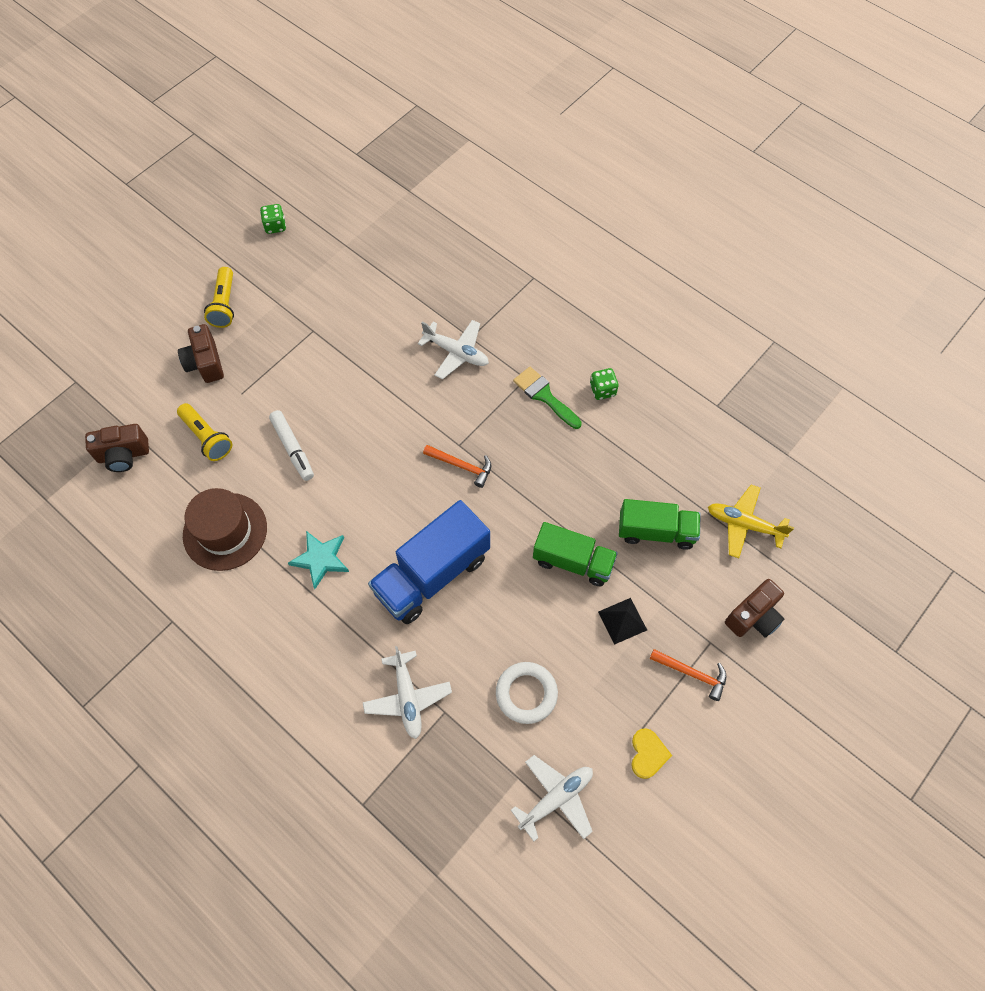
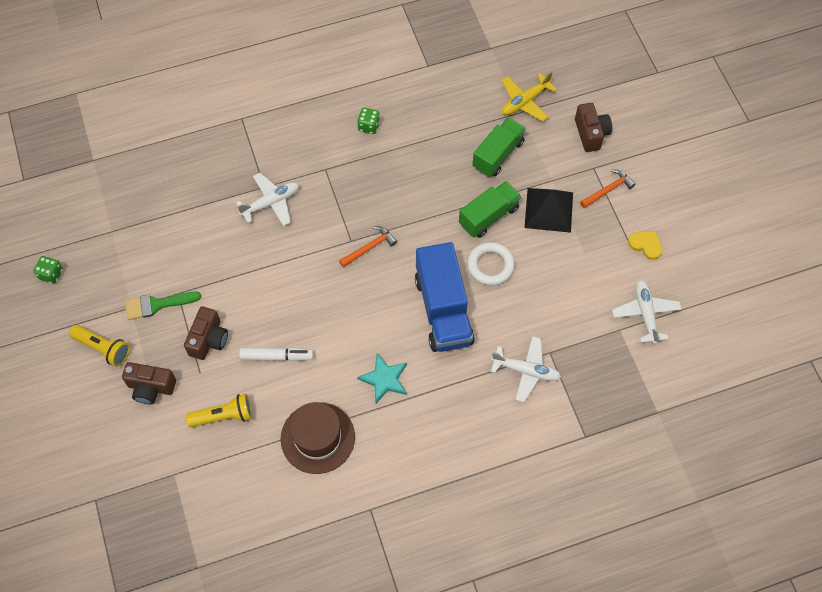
camera: 60 degrees left, 0 degrees up
(123, 455) = (196, 488): brown camera -> brown camera (209, 340)
(526, 694) = (566, 295): white ring -> white ring (490, 266)
(544, 396) = (348, 165): green brush -> green brush (157, 305)
(622, 620) = (548, 210): black pyramid -> black pyramid, size x1.61

